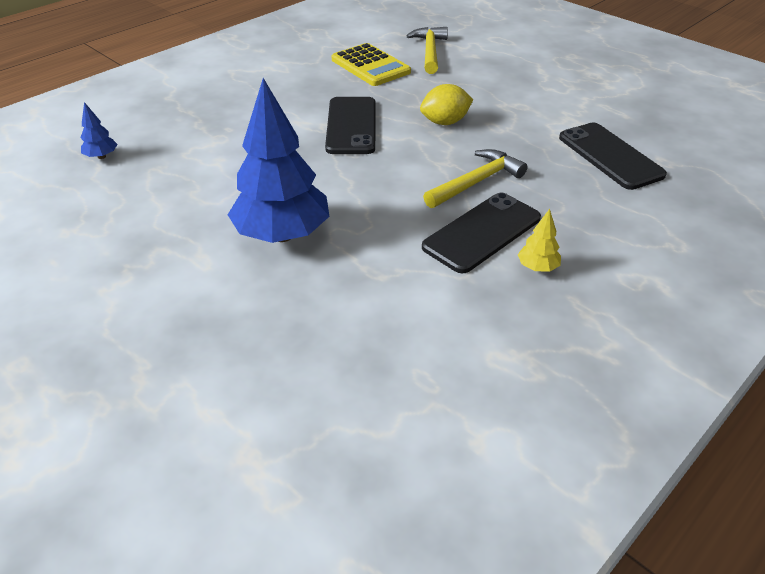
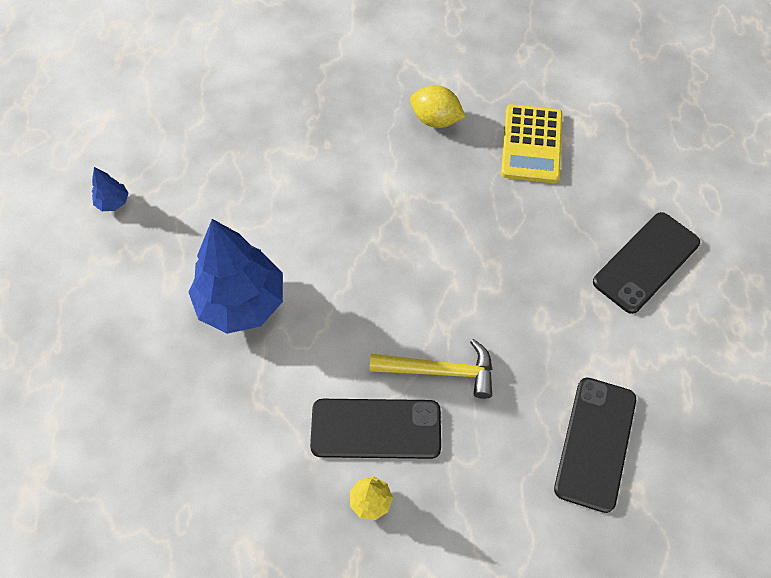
camera: 45 degrees right, 20 degrees up
(101, 156) = (212, 109): blue tree -> blue tree (113, 202)
(351, 126) = (422, 217): black phone -> black phone (646, 262)
(429, 51) = (613, 163): yellow hammer -> none
(445, 122) = (504, 276): yellow lemon -> yellow lemon (435, 120)

